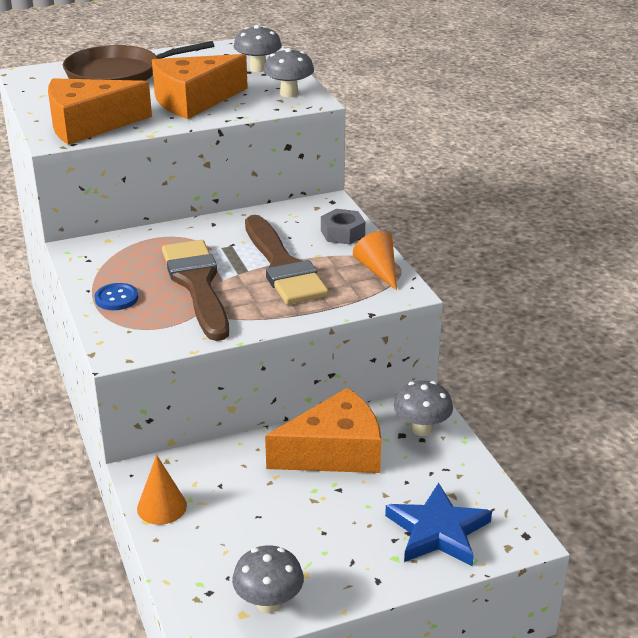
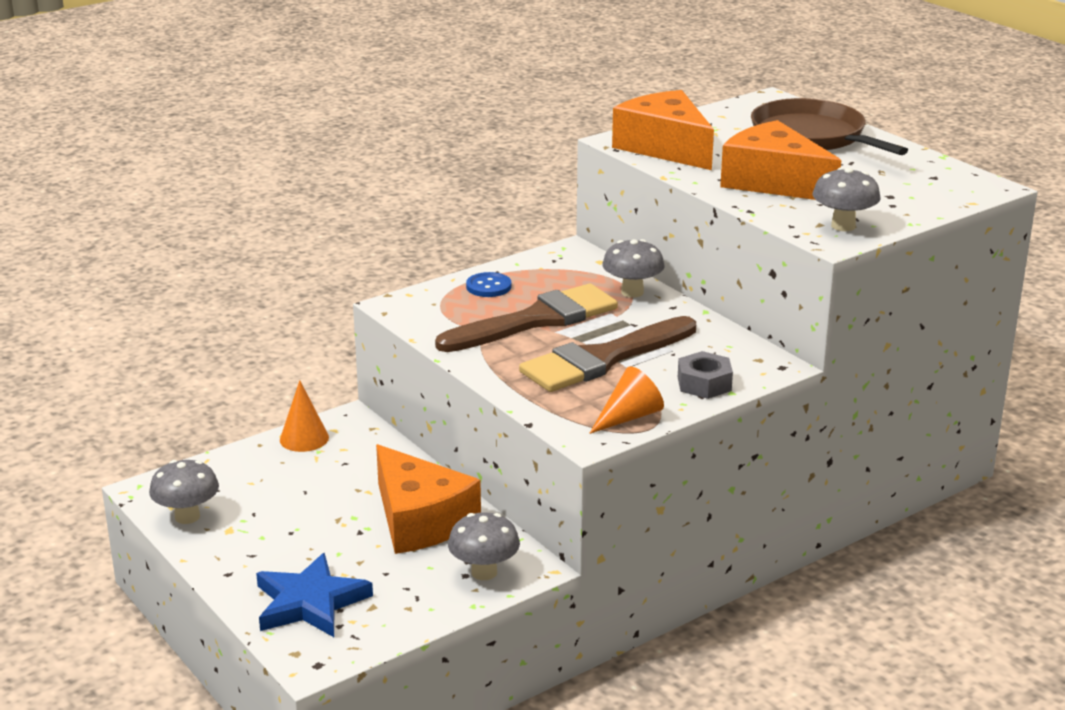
camera: 75 degrees right, 5 degrees down
(258, 69) = (905, 200): grey mushroom -> grey mushroom (632, 292)

